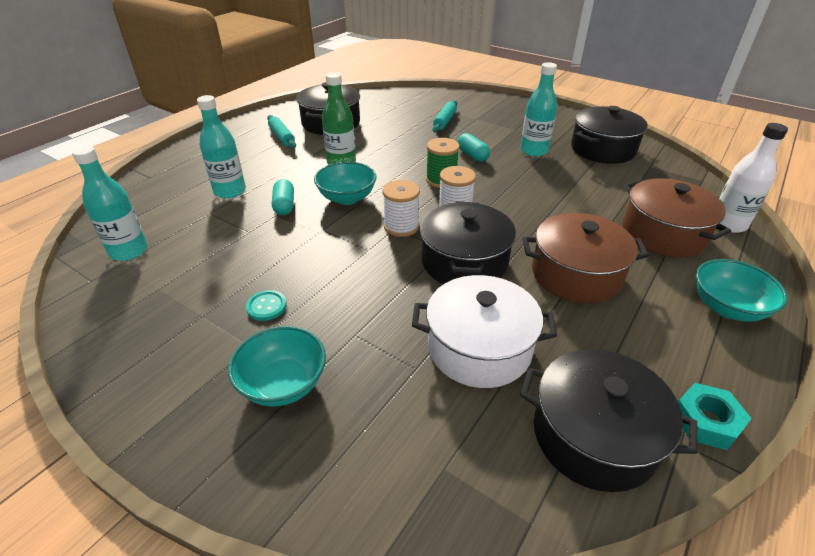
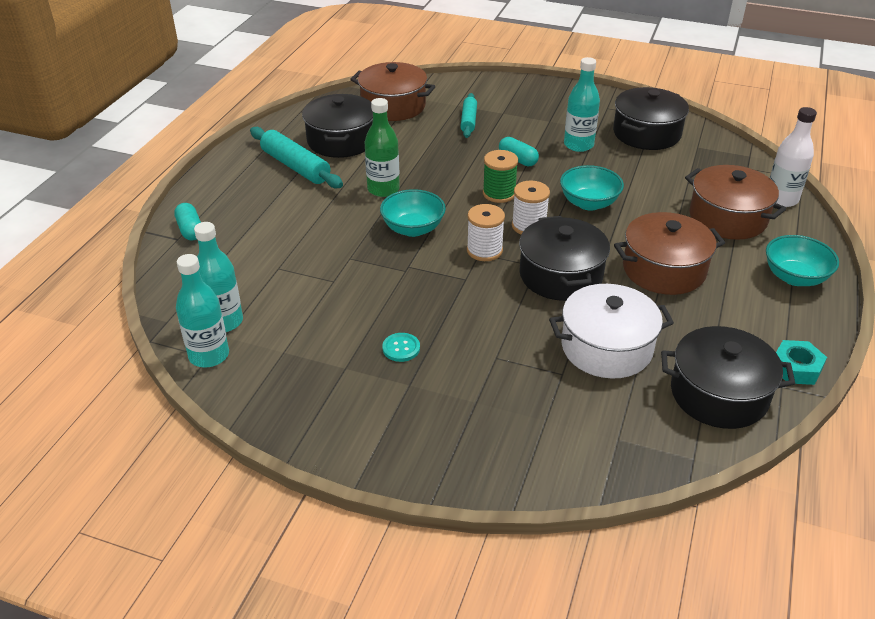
camera: 15 degrees left, 0 degrees up
(230, 191) = (282, 241): turquoise bottle -> turquoise bottle (209, 355)
(282, 137) = (296, 166): turquoise rolling pin -> turquoise rolling pin, size x1.59
(283, 384) = (458, 407): turquoise bowl -> turquoise bowl (589, 203)
(284, 205) = (352, 247): turquoise capsule -> turquoise capsule (190, 230)
(388, 104) = (393, 106): none -> brown pot

